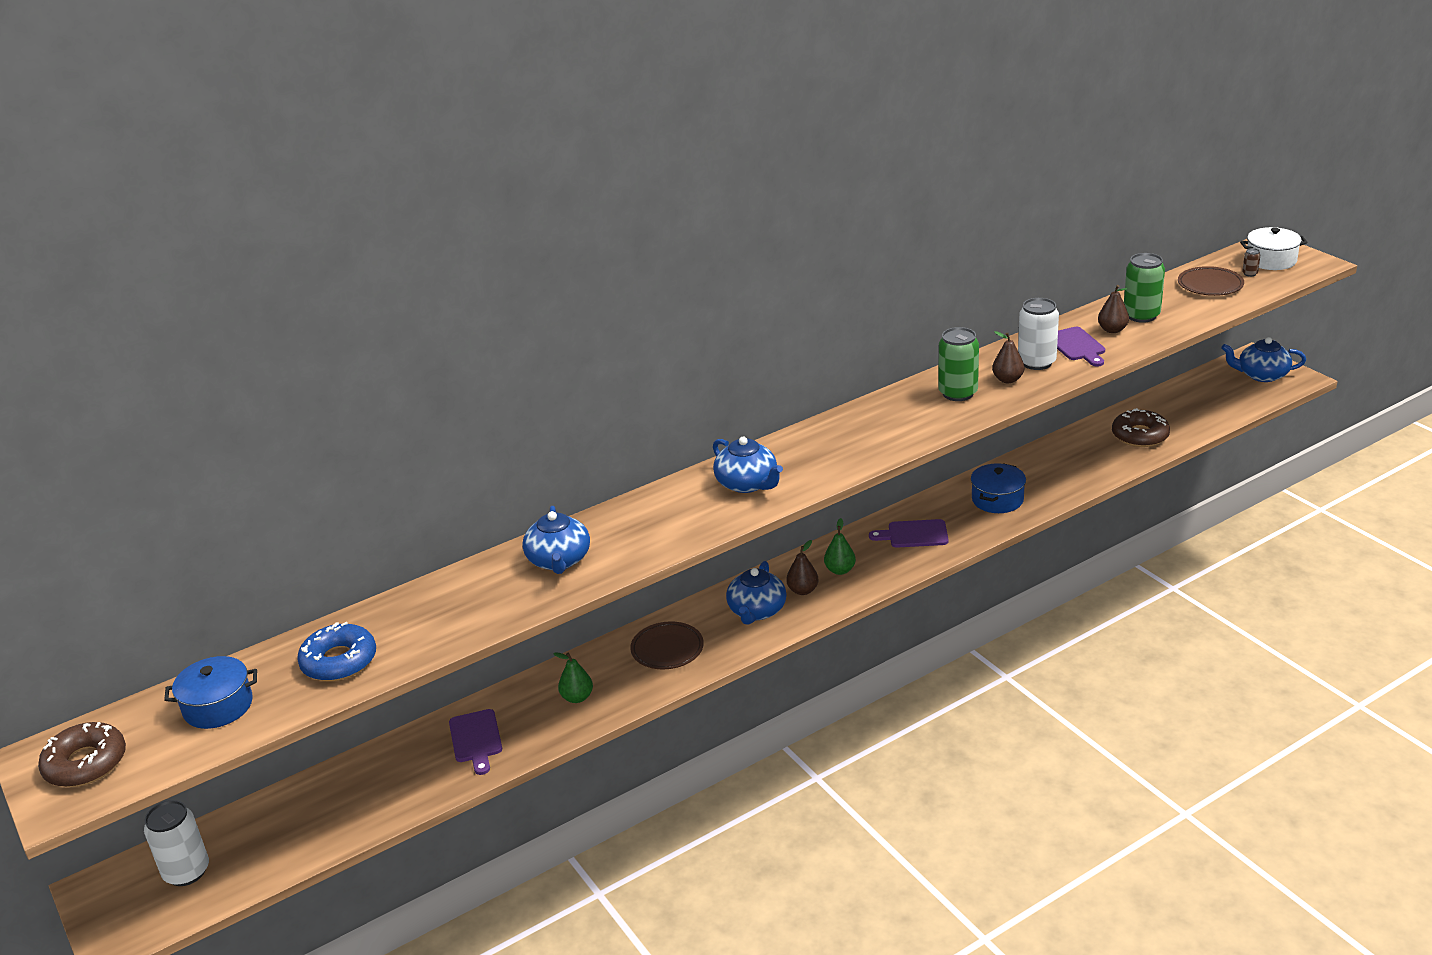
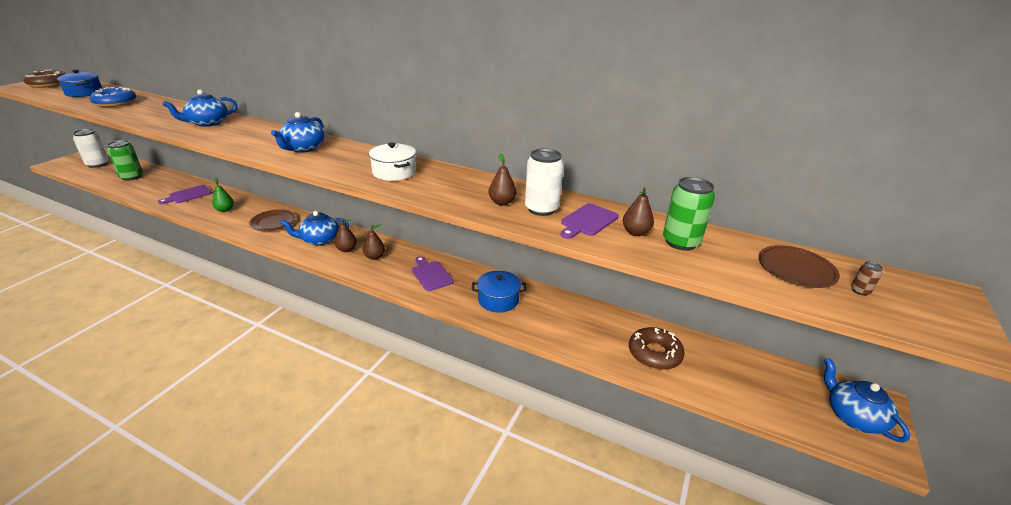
camera: 55 degrees right, 0 degrees up
(840, 570) = (374, 257): green pear -> brown pear
(958, 393) = (465, 188): green can -> green can (131, 177)
(1271, 260) = (915, 300): white pot -> white pot (394, 172)

